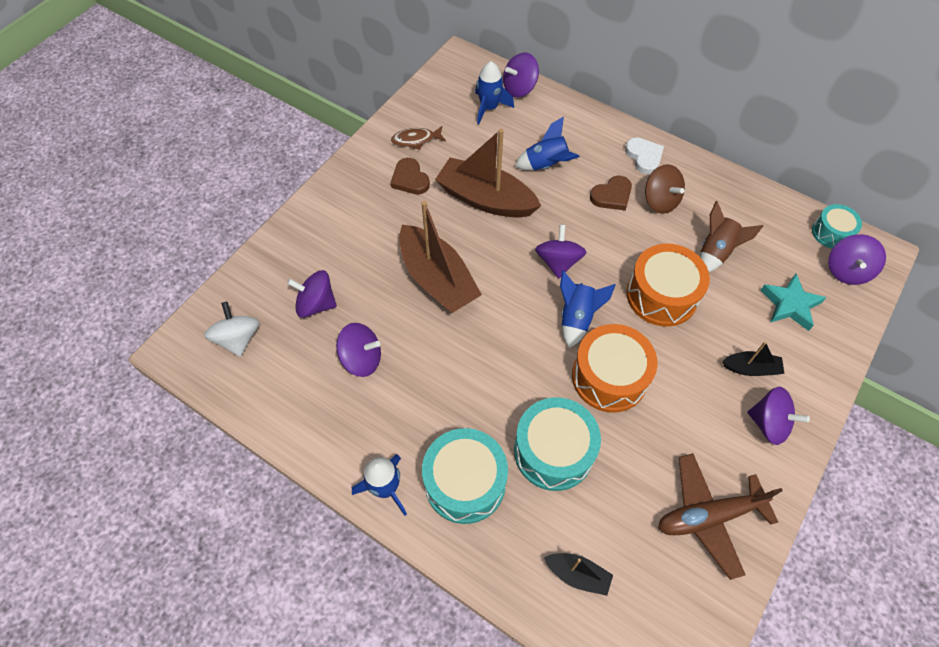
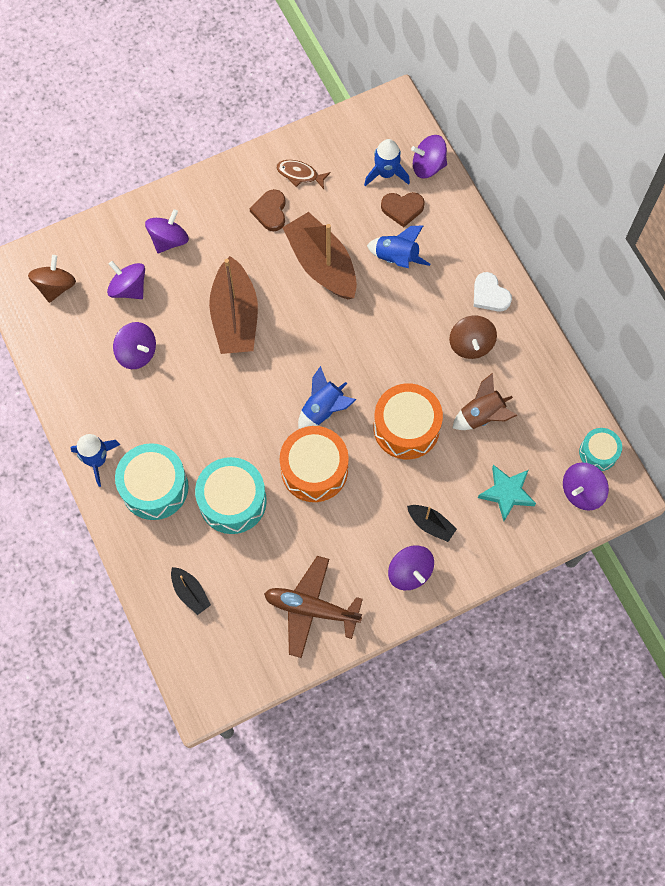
camera: 30 degrees right, 10 degrees up
(238, 339) = (55, 286): white spinning top -> brown spinning top
(558, 262) = (342, 354): purple spinning top -> purple spinning top (169, 240)
(612, 195) = (432, 317): brown heart -> brown heart (402, 209)
(644, 157) = (490, 295): white heart -> white heart turned 135 degrees clockwise

